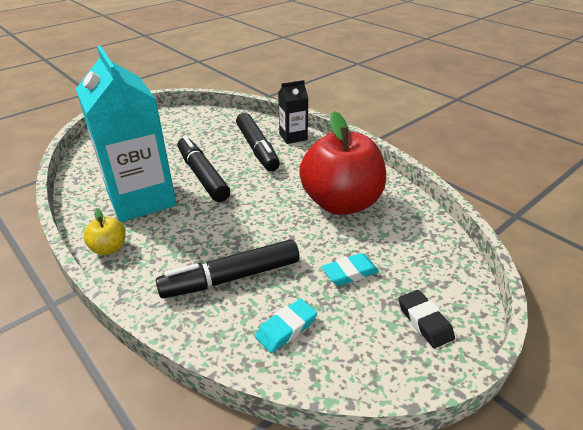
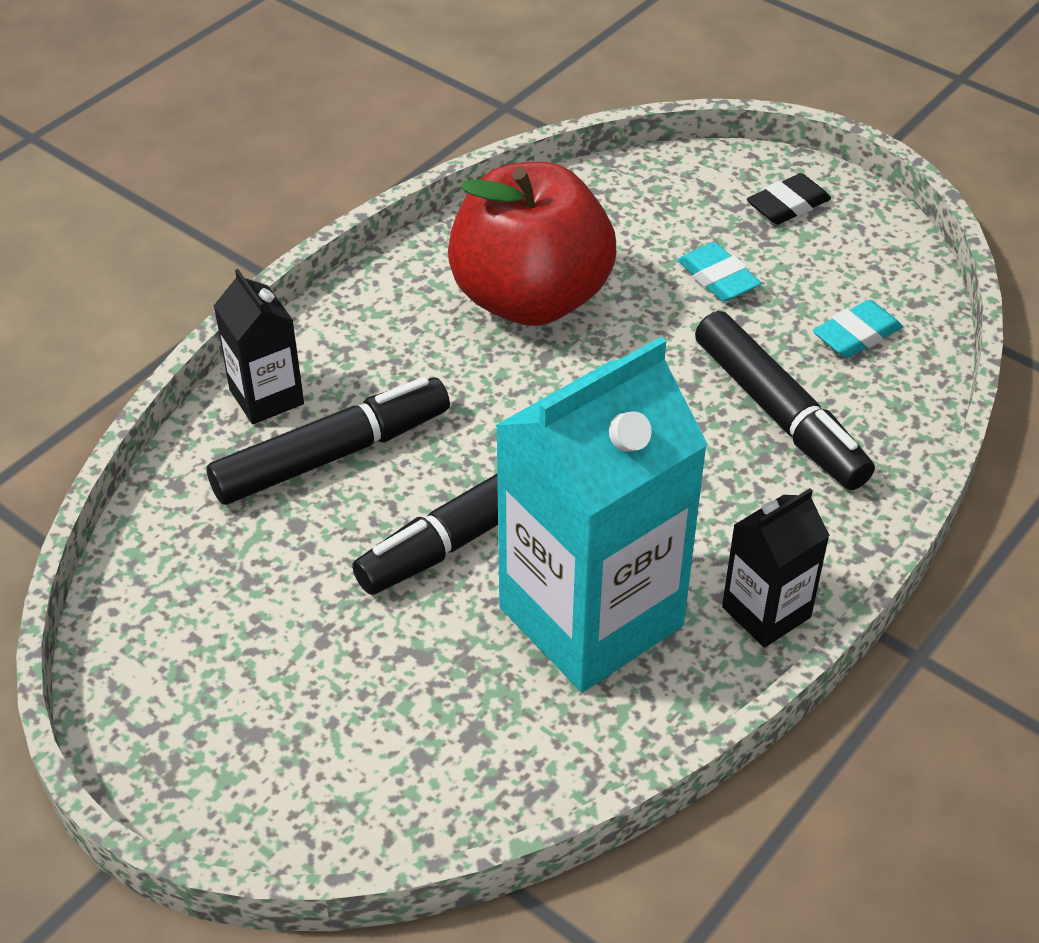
camera: 100 degrees left, 10 degrees up
(109, 248) = (766, 612): yellow apple -> black carton
(286, 328) = (856, 335): turquoise eraser -> turquoise eraser turned 75 degrees counterclockwise

